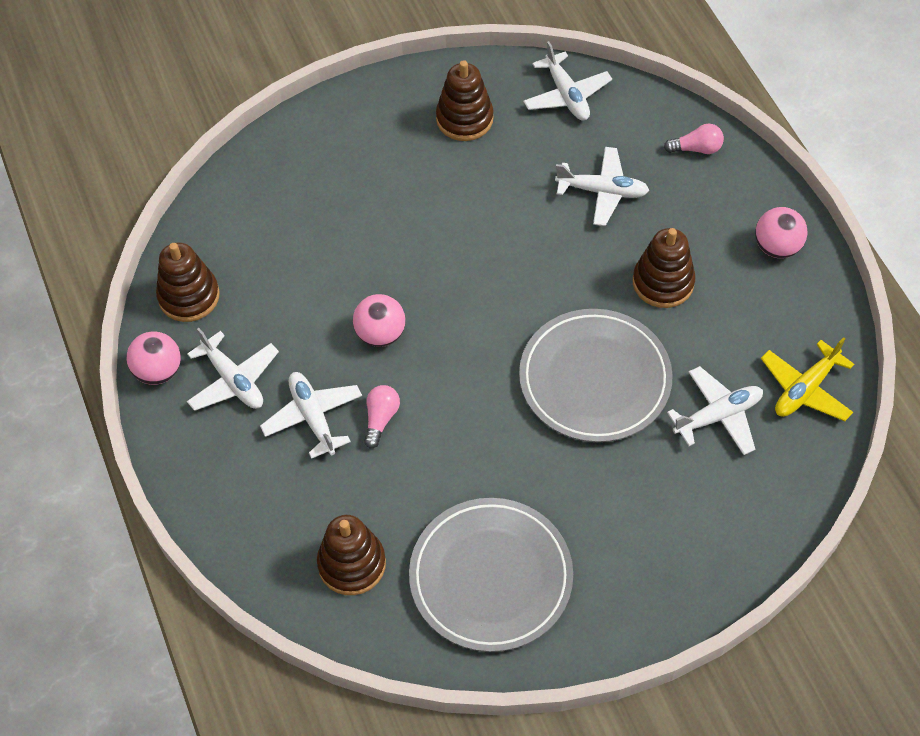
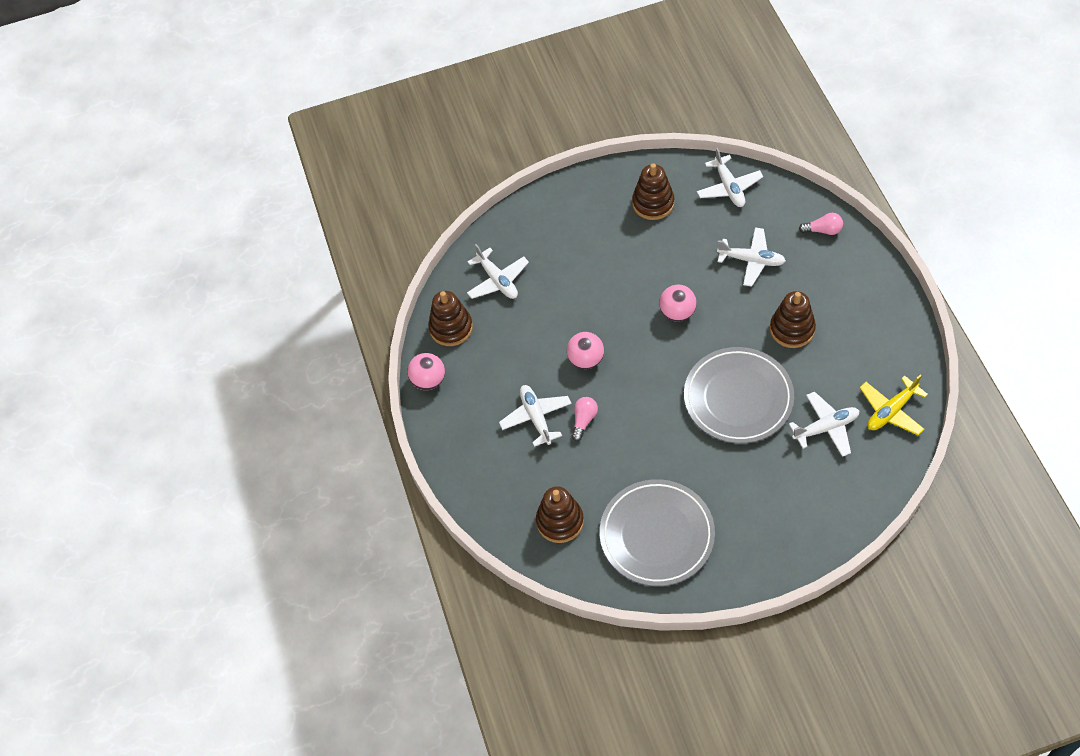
camera: 10 degrees right, 0 degrees up
(233, 380) = (481, 389): white plane -> white plane (497, 280)
(777, 247) = (878, 306): pink ball -> pink ball (677, 313)

